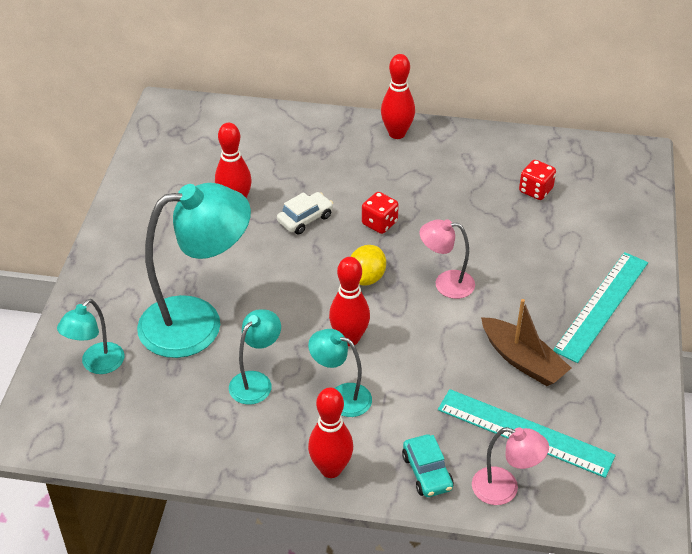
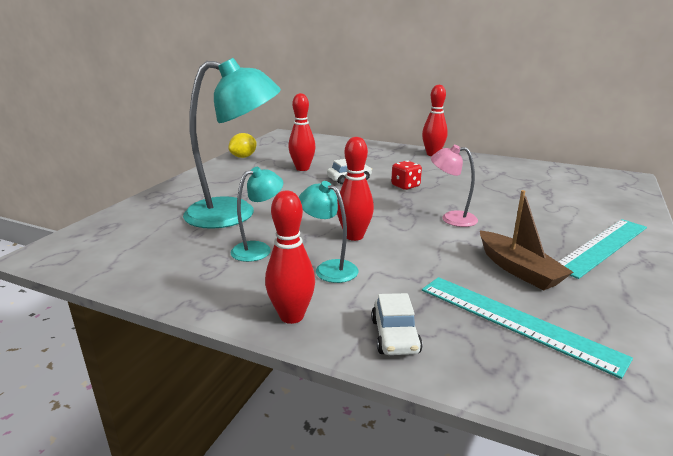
camera: 15 degrees right, 20 degrees down
(97, 365) = (140, 224): turquoise lamp -> none
(366, 278) = (384, 208): yellow lemon -> yellow lemon (243, 157)
(427, 472) = (395, 336): turquoise car -> white car
(504, 489) = (485, 367): pink lamp -> none
(535, 190) = (538, 184): red dice -> none

